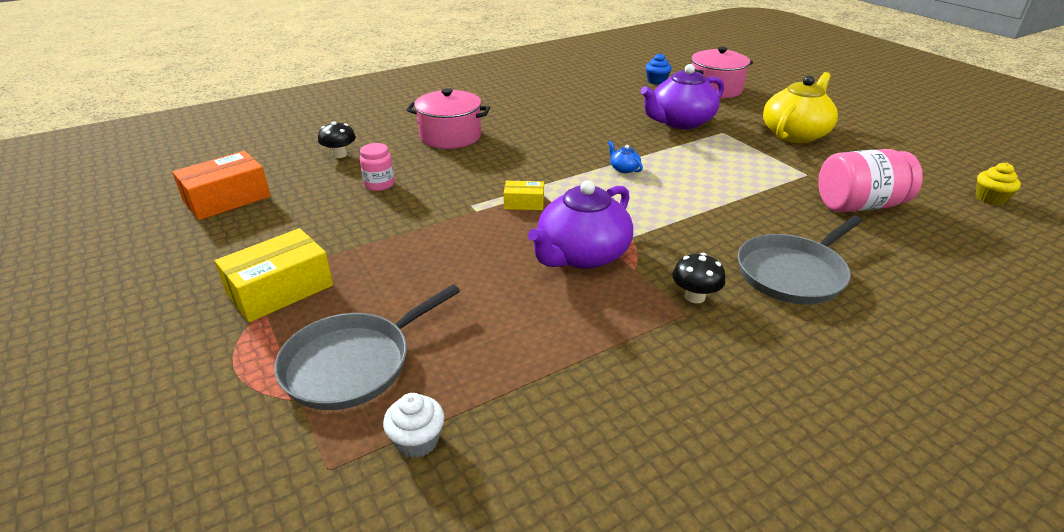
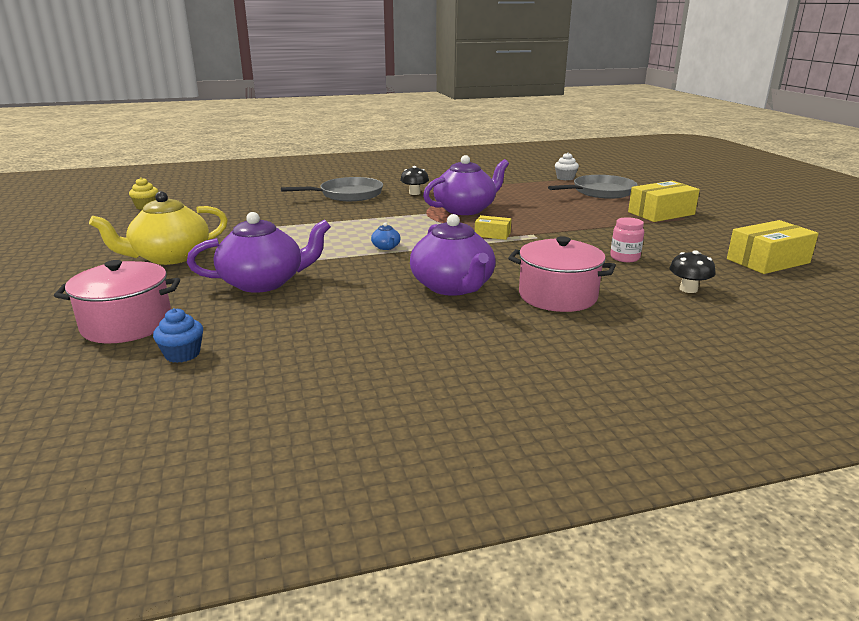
camera: 165 degrees left, 10 degrees down
(227, 199) = (768, 261): orange box -> yellow box
(534, 135) = (453, 287): none -> purple teapot
(859, 205) = (243, 211): pink jar -> none

